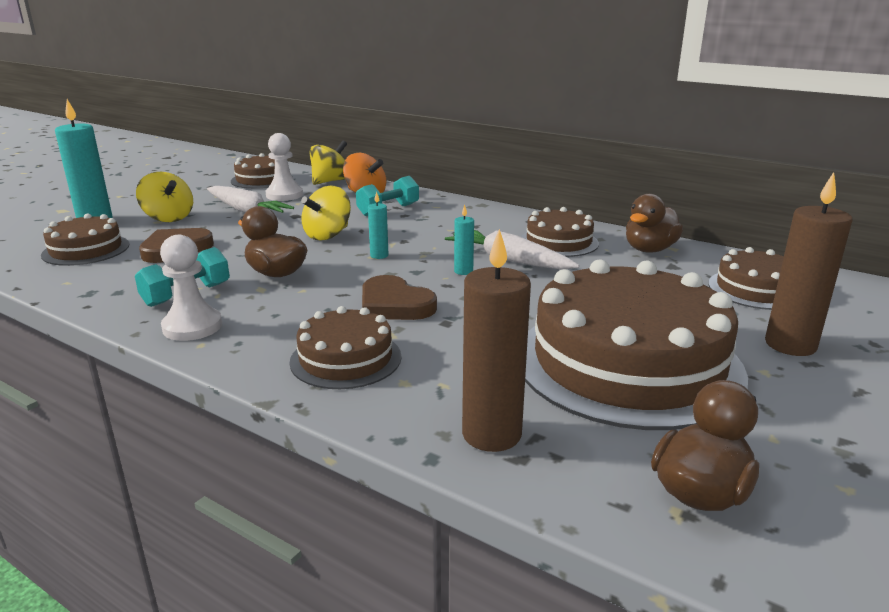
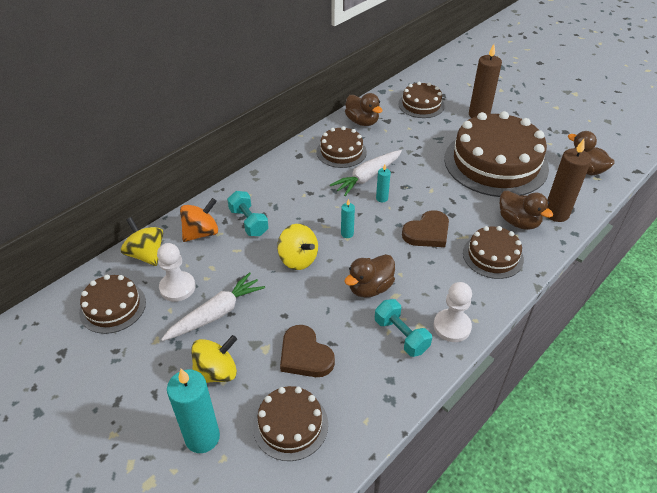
camera: 80 degrees left, 20 degrees up
(446, 386) = (518, 222): none -> brown duck

